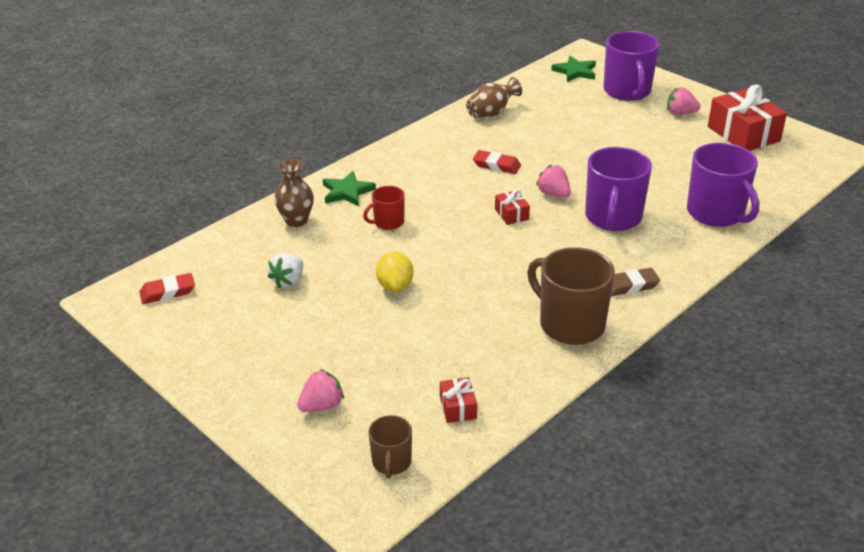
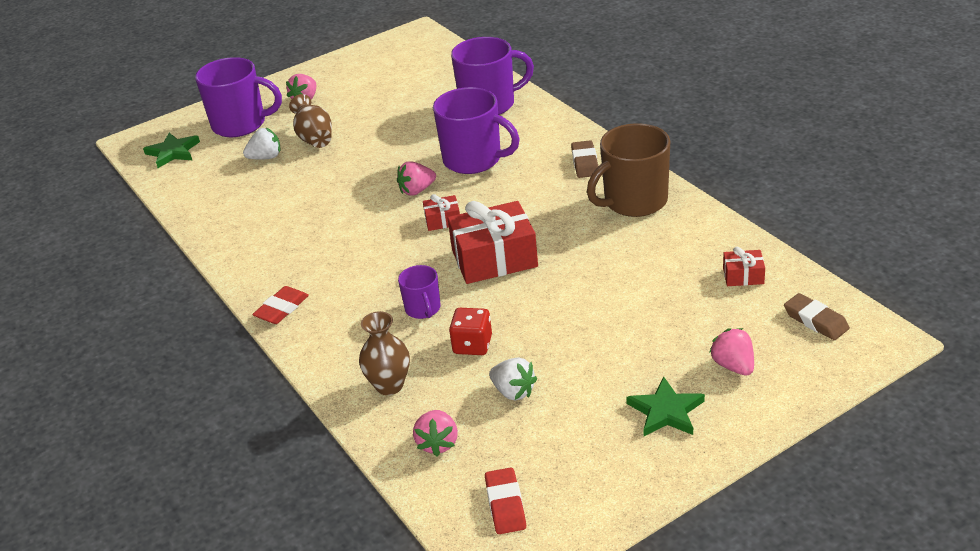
camera: 75 degrees left, 0 degrees up
(233, 252) = (438, 443): none -> pink strawberry
(344, 253) = (472, 345): none -> red dice
(347, 192) = (343, 340): green star -> green star (666, 411)
(388, 222) = (423, 309): red mug -> purple mug
(391, 462) = (815, 321): brown mug -> brown eraser
(395, 286) = (545, 308): yellow lemon -> none
(491, 113) = (227, 218): brown vase -> brown vase (315, 138)
(496, 165) = (343, 223): red eraser -> red eraser (282, 309)
(581, 112) = (266, 157): none -> white strawberry
(743, 134) = (363, 72): red gift -> red gift (494, 258)

